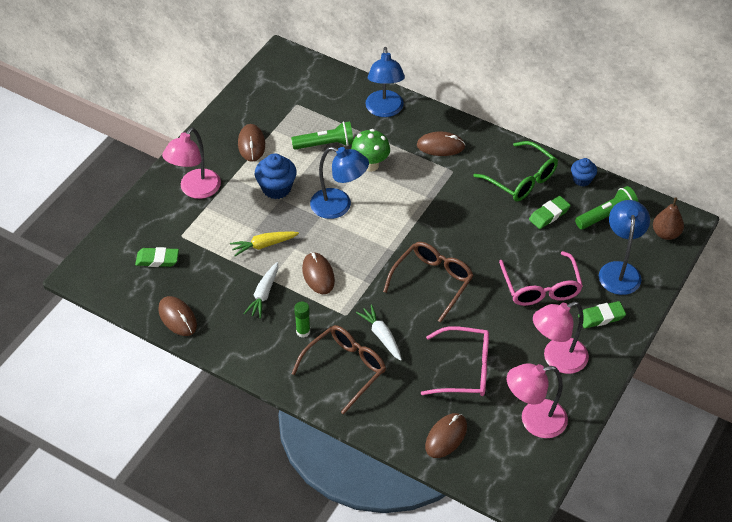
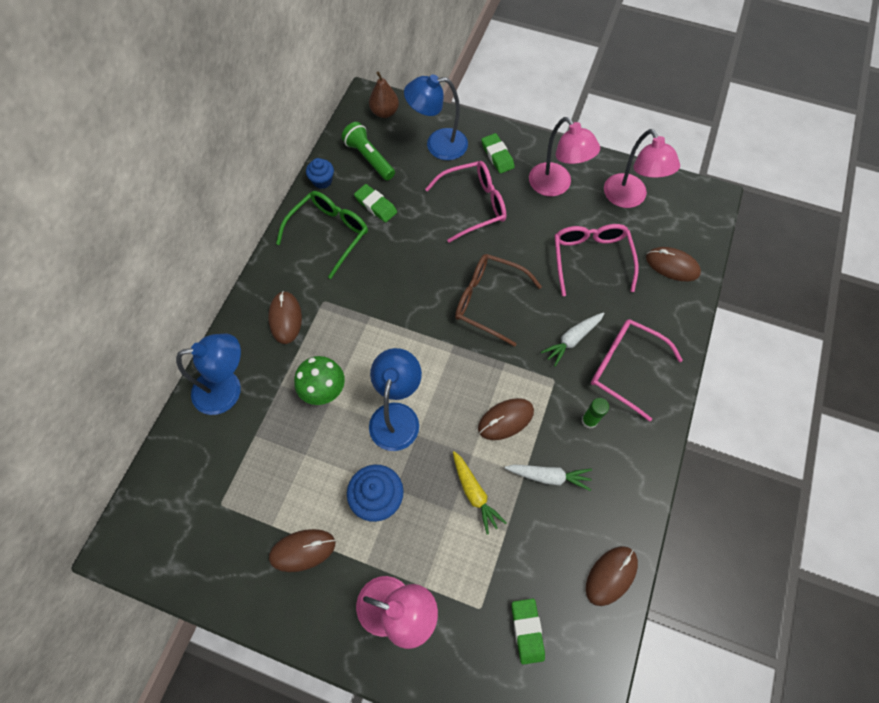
camera: 100 degrees left, 15 degrees up
(326, 144) = (294, 451): green flashlight -> none
(345, 368) = (624, 368): brown glasses -> pink glasses

